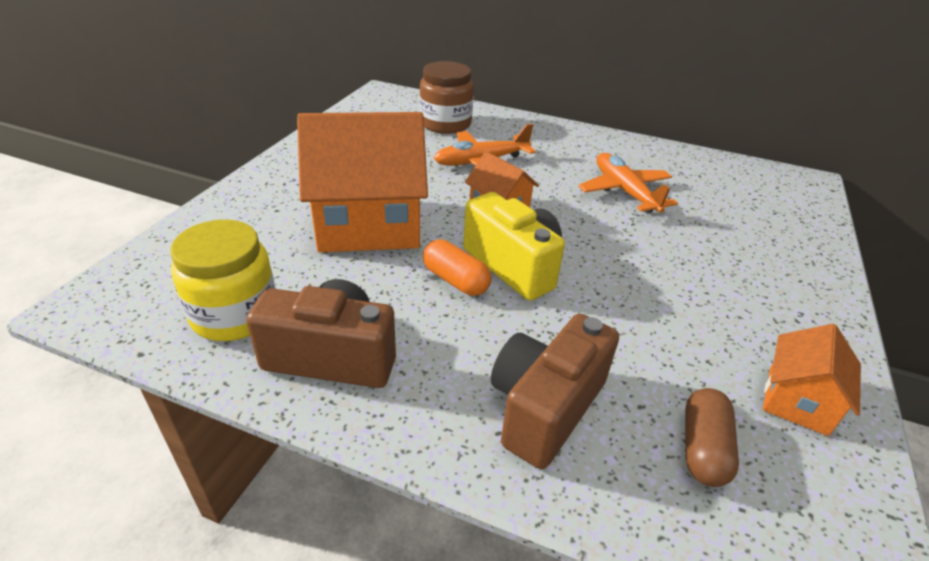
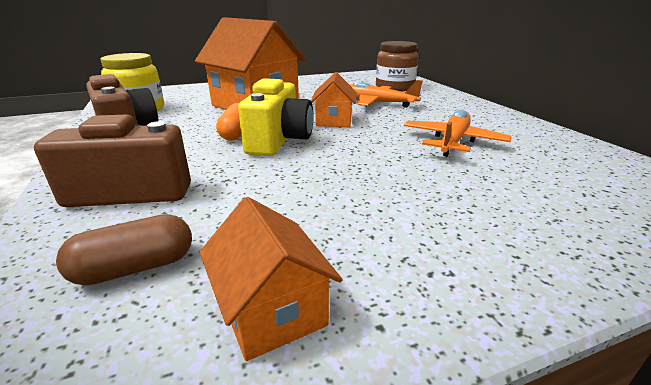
camera: 50 degrees right, 10 degrees down
(797, 401) = (272, 310): orange house -> orange house turned 75 degrees clockwise

